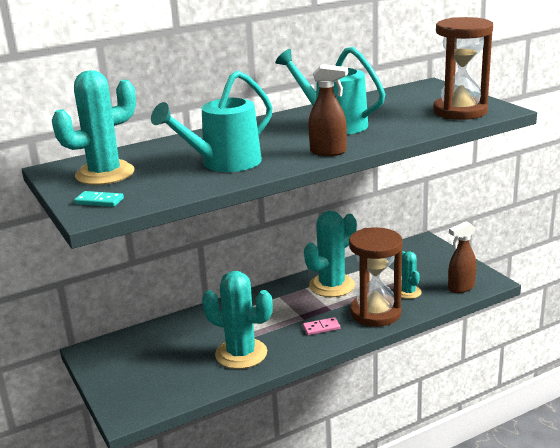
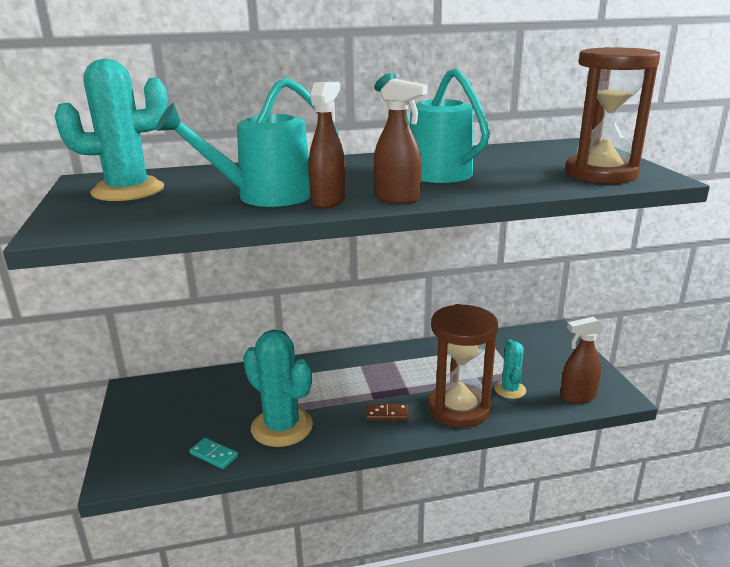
camera: 15 degrees right, 0 degrees up
(99, 201) = (83, 218): turquoise domino -> turquoise domino (214, 455)
(278, 161) = (328, 201): none -> brown spray bottle
(321, 328) = (387, 414): pink domino -> brown domino
(332, 286) = (424, 364): turquoise cactus -> none

